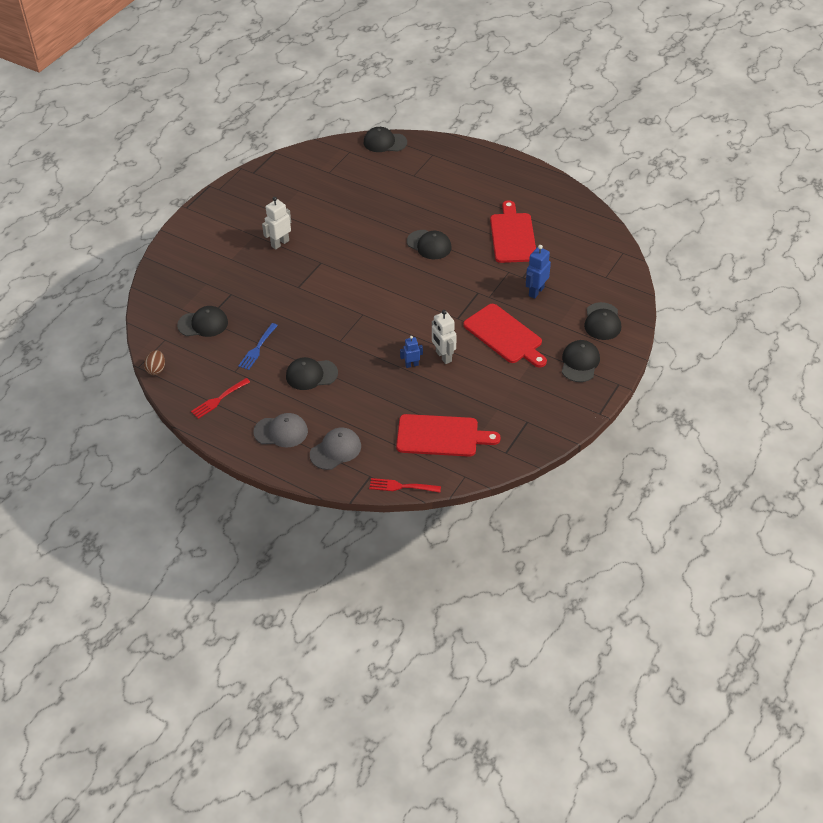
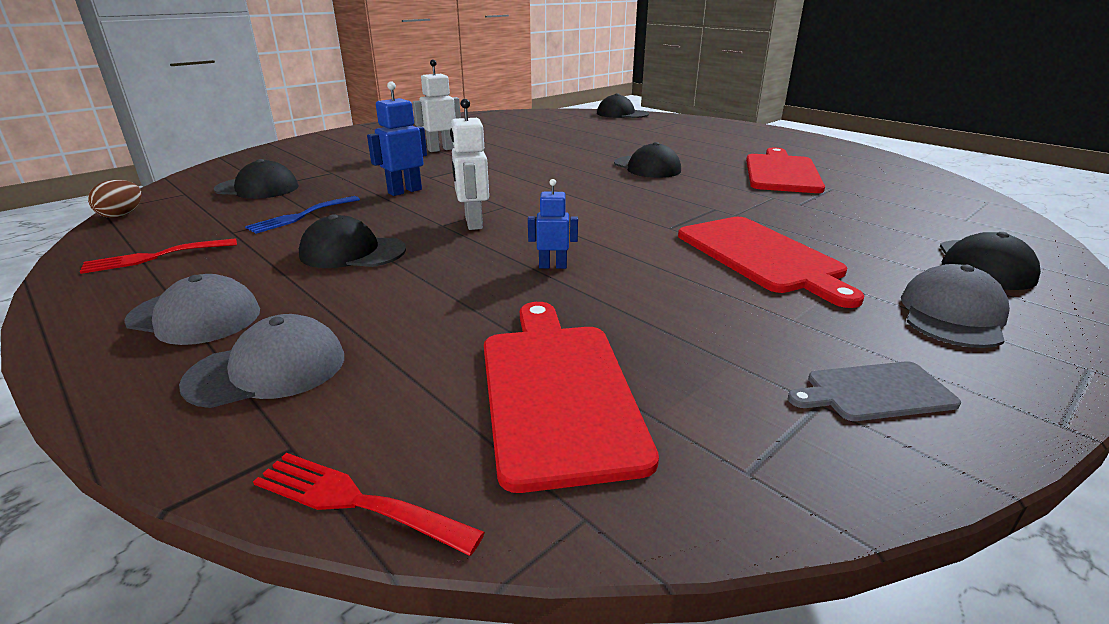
camera: 15 degrees right, 20 degrees down
(441, 436) = (557, 391): red cutting board -> red cutting board turned 120 degrees counterclockwise
(443, 356) = (623, 265): white robot -> white robot (473, 223)
(536, 291) = (826, 219): blue robot -> blue robot (404, 191)
(545, 412) = (875, 392): none -> grey cutting board
(580, 363) = (952, 314): black cap -> grey cap

